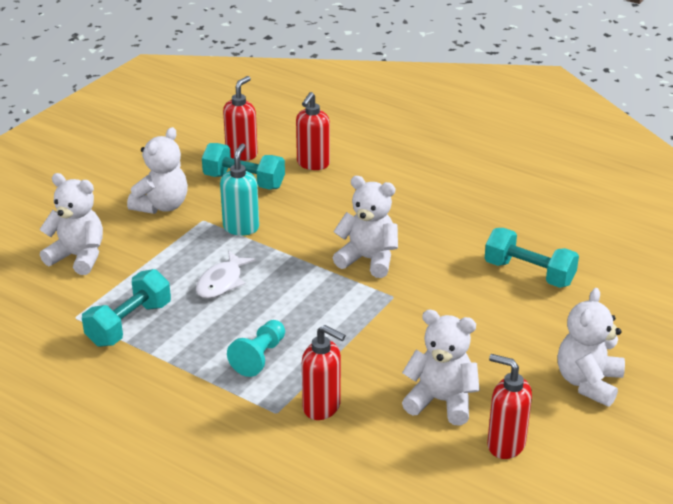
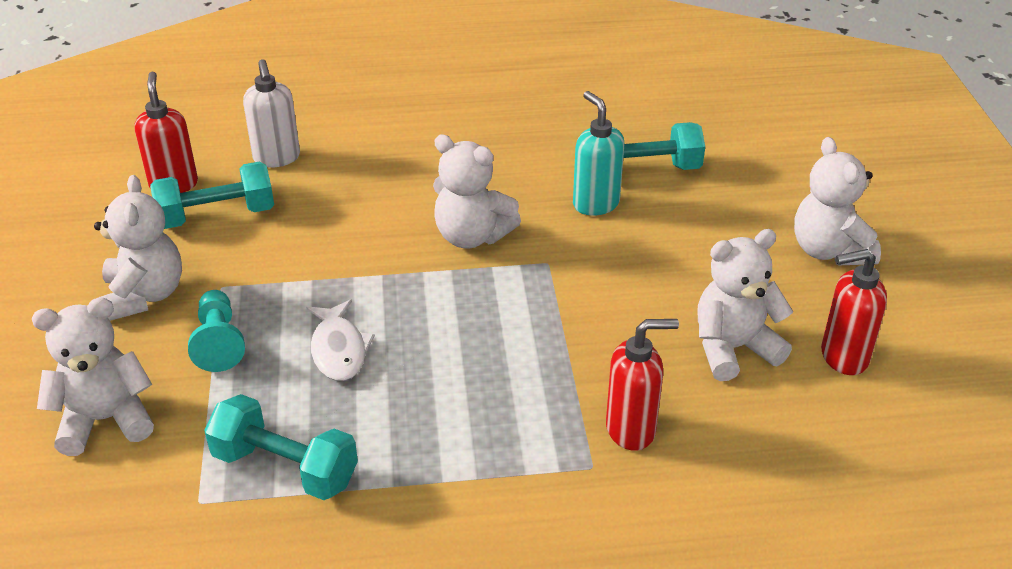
camera: 40 degrees left, 5 degrees up
(129, 324) = (285, 468): turquoise dumbbell -> turquoise dumbbell turned 60 degrees counterclockwise
(241, 228) = (281, 272): turquoise soap dispenser -> turquoise soap dispenser (595, 204)
(259, 357) = (493, 414): turquoise pawn -> turquoise pawn (219, 342)
(313, 164) = (277, 158): red soap dispenser -> white soap dispenser
(368, 259) = (472, 236): white teddy bear -> white teddy bear turned 135 degrees counterclockwise

